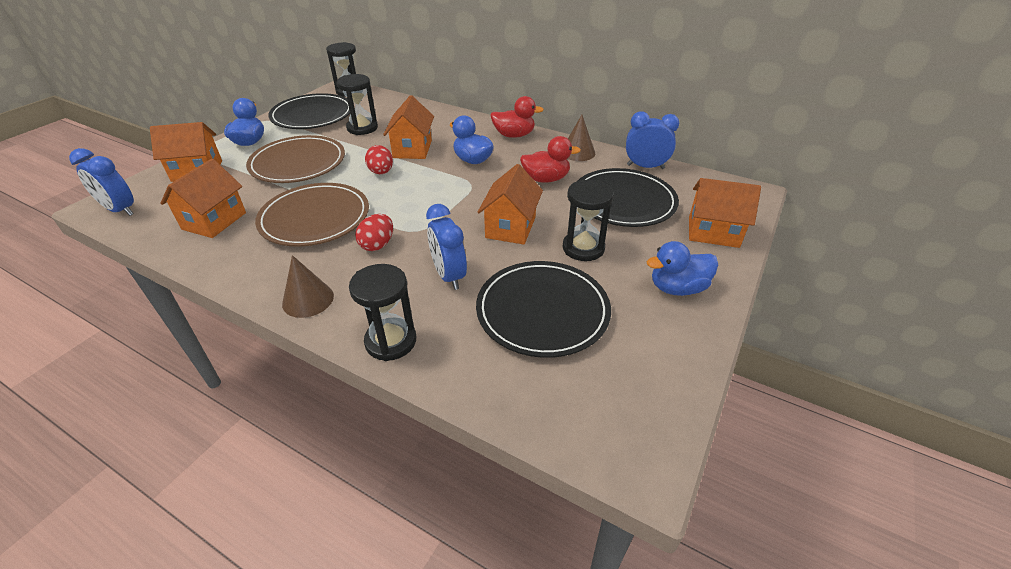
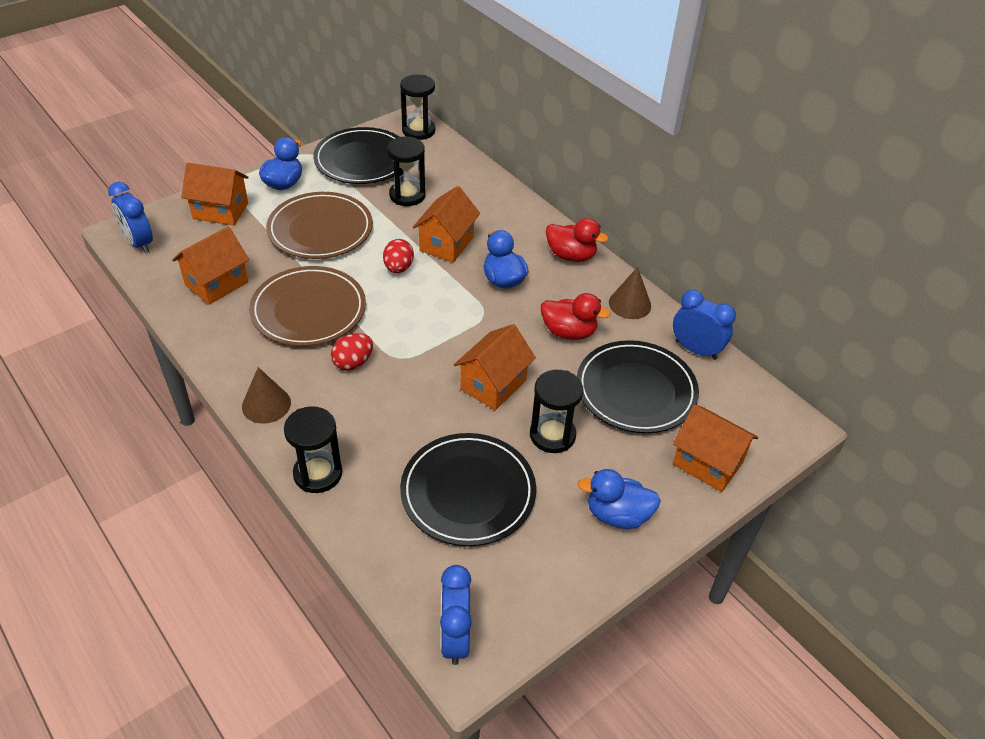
camera: 20 degrees right, 5 degrees up
(449, 276) = (402, 422): blue clock -> blue clock (455, 637)

